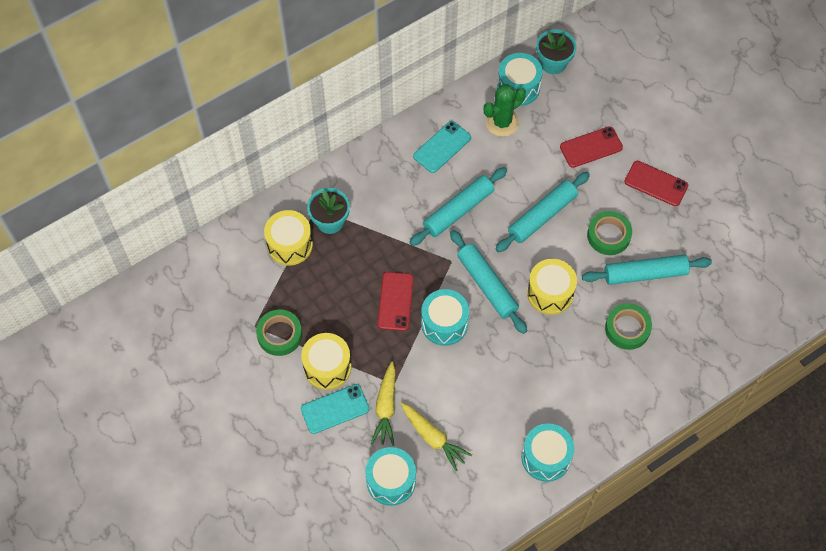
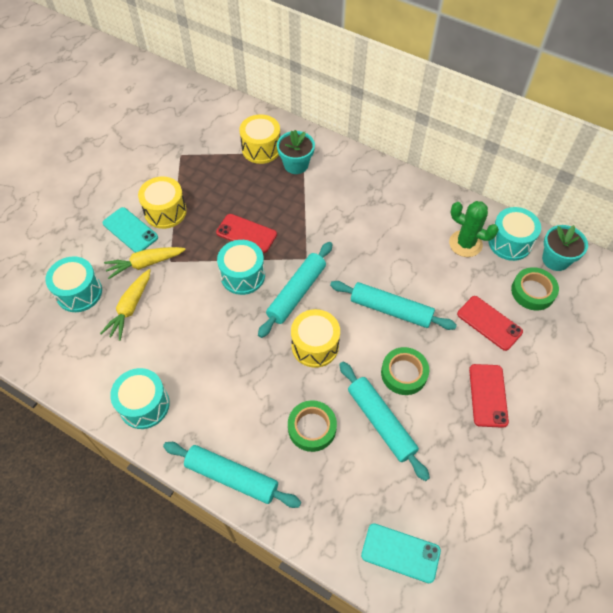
camera: 65 degrees right, 5 degrees down
(279, 335) = (180, 172): green tape -> green tape (533, 291)
(395, 301) = (246, 233): red phone -> red phone turned 45 degrees clockwise
(442, 147) = (411, 210): turquoise phone -> turquoise phone (400, 553)
(458, 210) = (357, 245): turquoise rolling pin -> turquoise rolling pin (231, 477)

